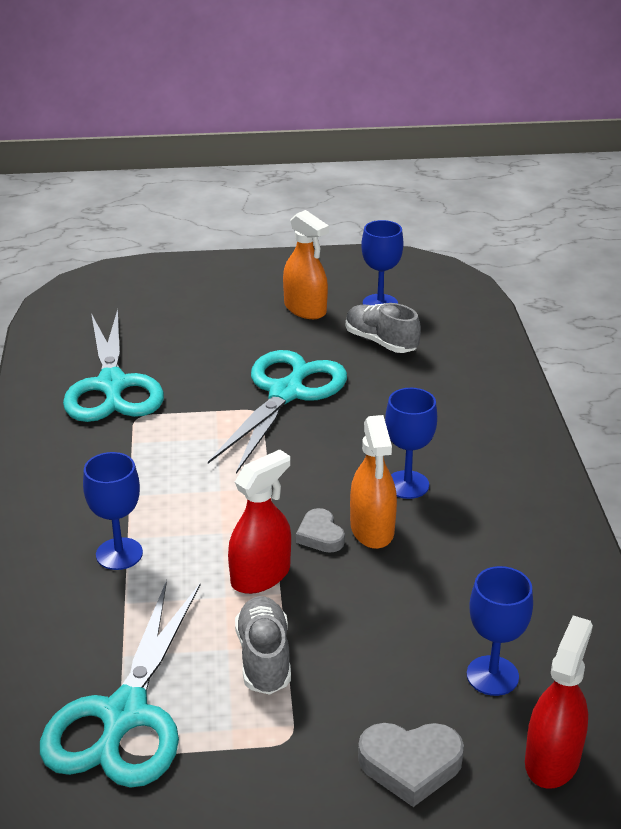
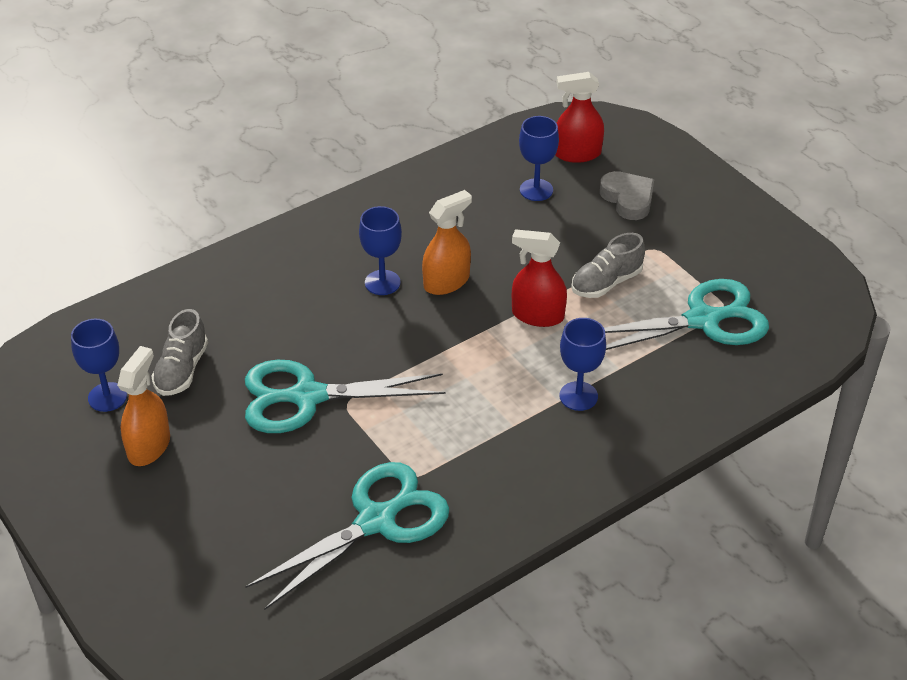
camera: 120 degrees left, 10 degrees up
(320, 535) = (473, 304): grey heart -> none

